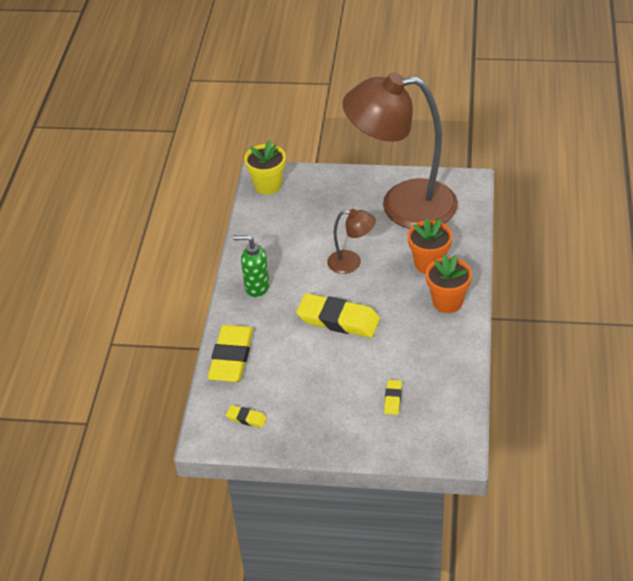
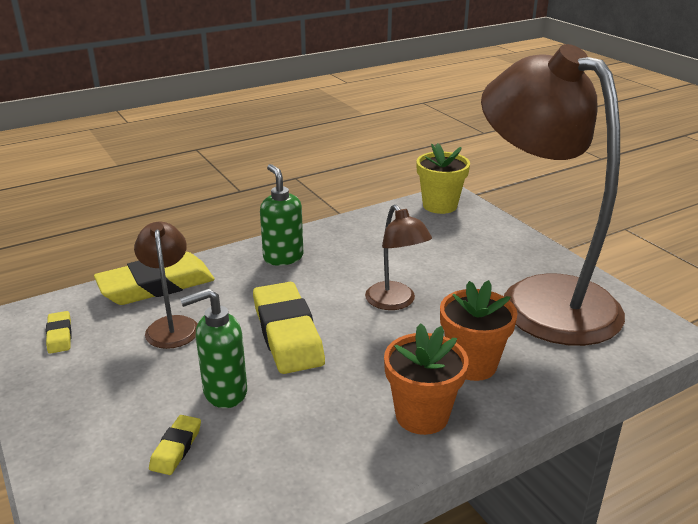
camera: 50 degrees right, 15 degrees down
(283, 365) = (172, 325): none -> brown lamp
(366, 366) = (224, 392): none -> green soap dispenser
(393, 399) = (176, 448): yellow eraser -> yellow eraser turned 45 degrees counterclockwise

